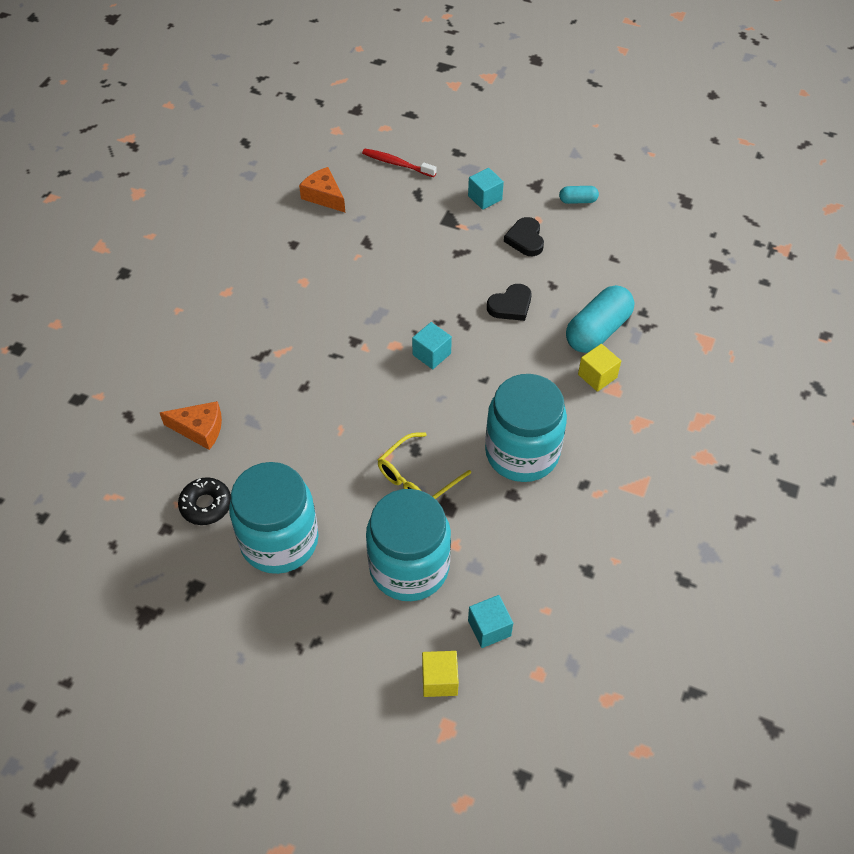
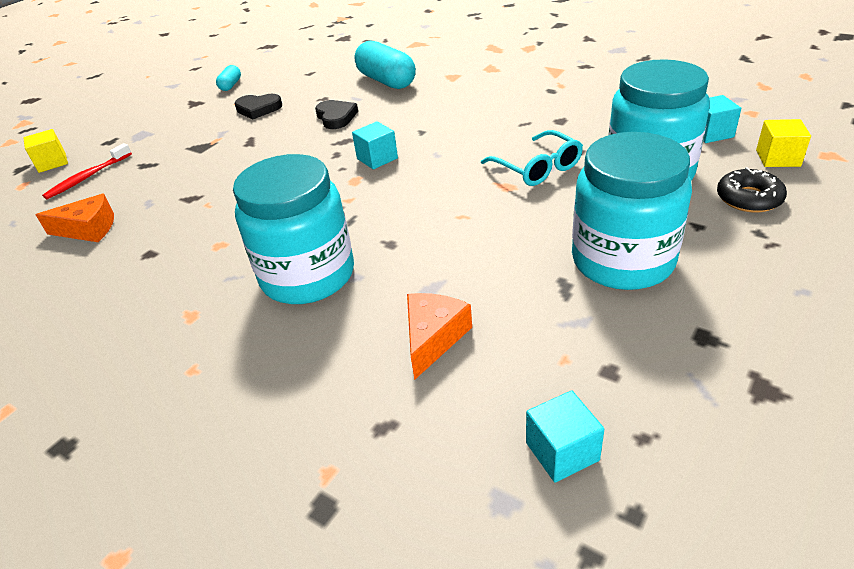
camera: 75 degrees left, 15 degrees down
(206, 505) = (567, 328): black donut -> black donut (749, 198)
(324, 196) = (88, 229): orange cheese -> orange cheese turned 150 degrees counterclockwise
(417, 479) = (538, 168): yellow glasses -> turquoise glasses
(485, 198) = (187, 127): turquoise cube -> turquoise cube (562, 451)
(522, 453) = (513, 115): turquoise jar -> turquoise jar (308, 276)
(597, 376) = (436, 82): yellow cube -> yellow cube (52, 163)

